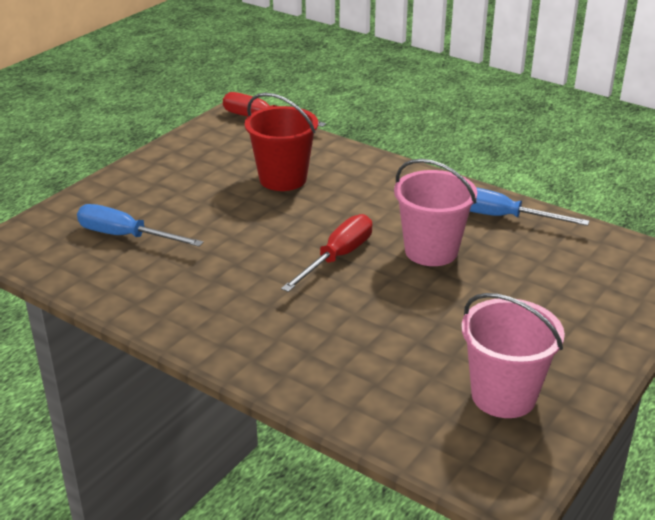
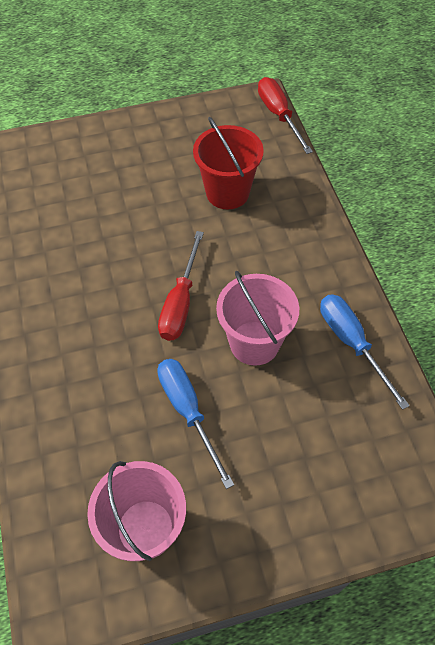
camera: 40 degrees right, 25 degrees up
(126, 236) = (68, 188): blue screwdriver -> blue screwdriver (188, 411)
(337, 257) = (180, 302): red screwdriver -> red screwdriver turned 120 degrees clockwise

